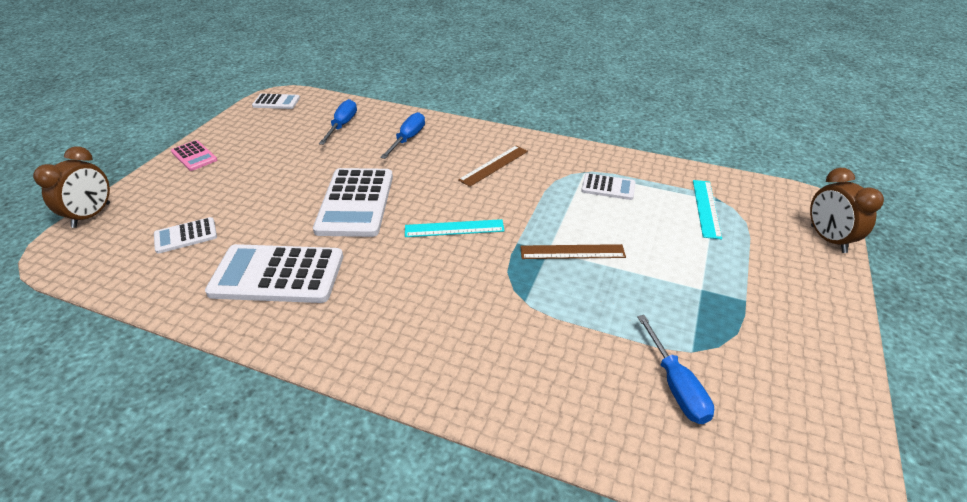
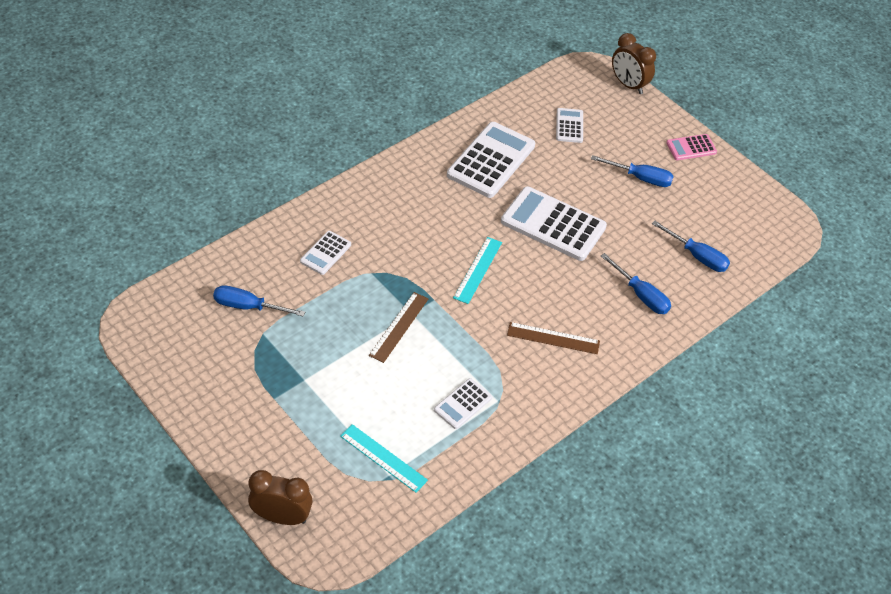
camera: 115 degrees right, 10 degrees up
(255, 172) = (640, 178): none -> blue screwdriver
(276, 102) = (777, 222): white calculator -> white calculator (325, 253)
(494, 165) = (553, 338): brown ruler -> brown ruler turned 60 degrees counterclockwise

